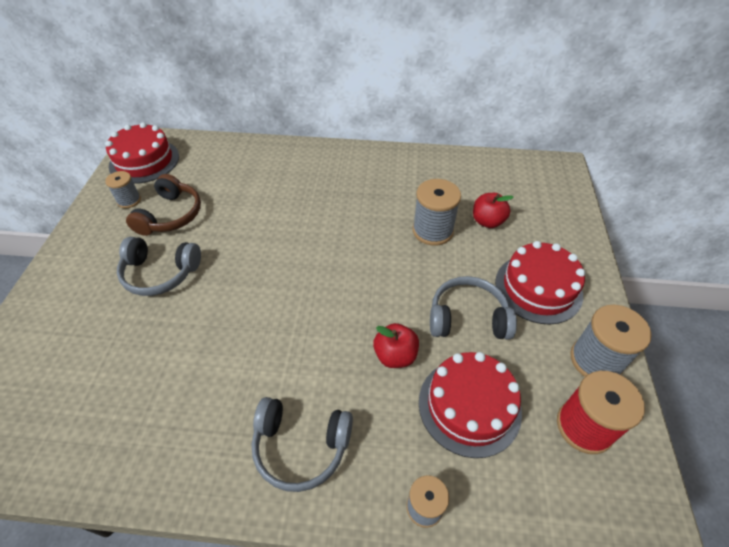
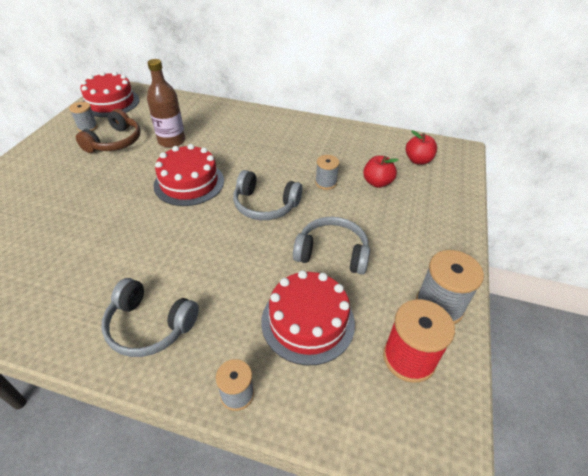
camera: 10 degrees right, 5 degrees down
(160, 273) = (89, 181): grey headphones -> grey headphones (265, 205)
(238, 203) = (171, 141): none -> brown bottle
(395, 355) = (257, 271): red apple -> red apple (418, 160)
(432, 231) = (326, 183): grey spool -> grey spool, size x0.60
(538, 288) = (405, 240): red cake -> red cake (189, 183)

